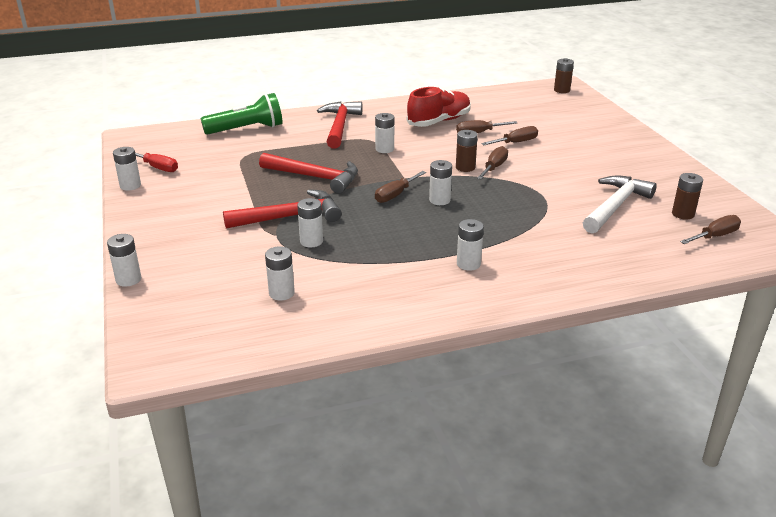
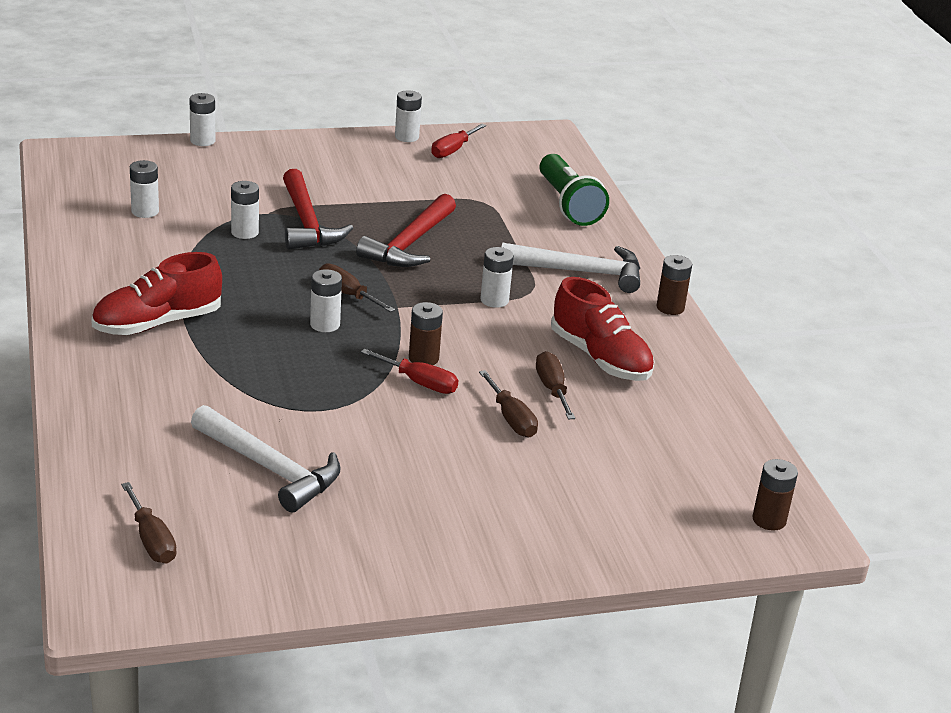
camera: 90 degrees right, 0 degrees up
(339, 126) = (581, 272): red hammer -> white hammer
(468, 264) = (157, 323): white battery -> red shoe
(494, 167) = (419, 383): brown screwdriver -> red screwdriver
(683, 214) = (227, 528): brown battery -> brown battery (670, 307)

